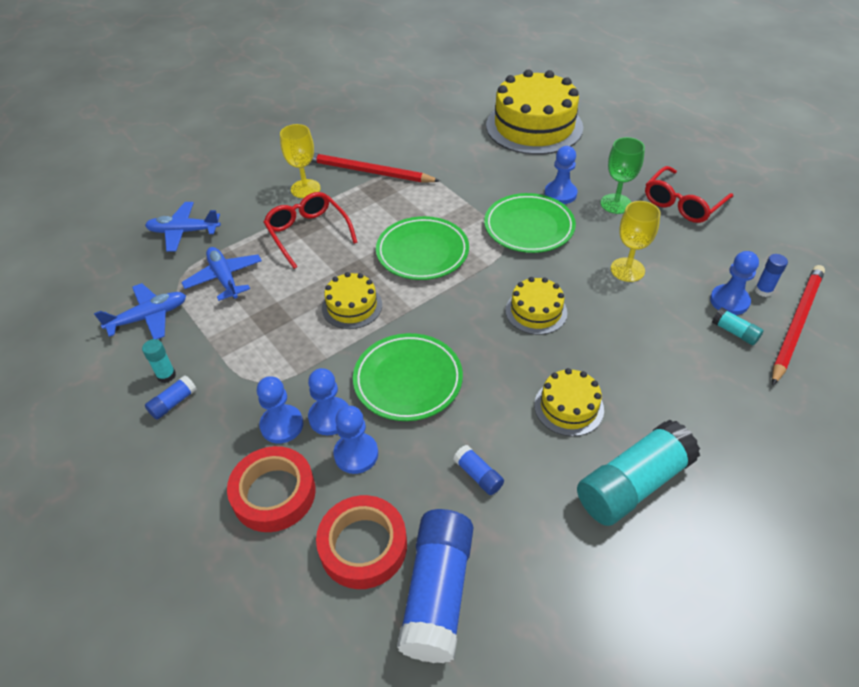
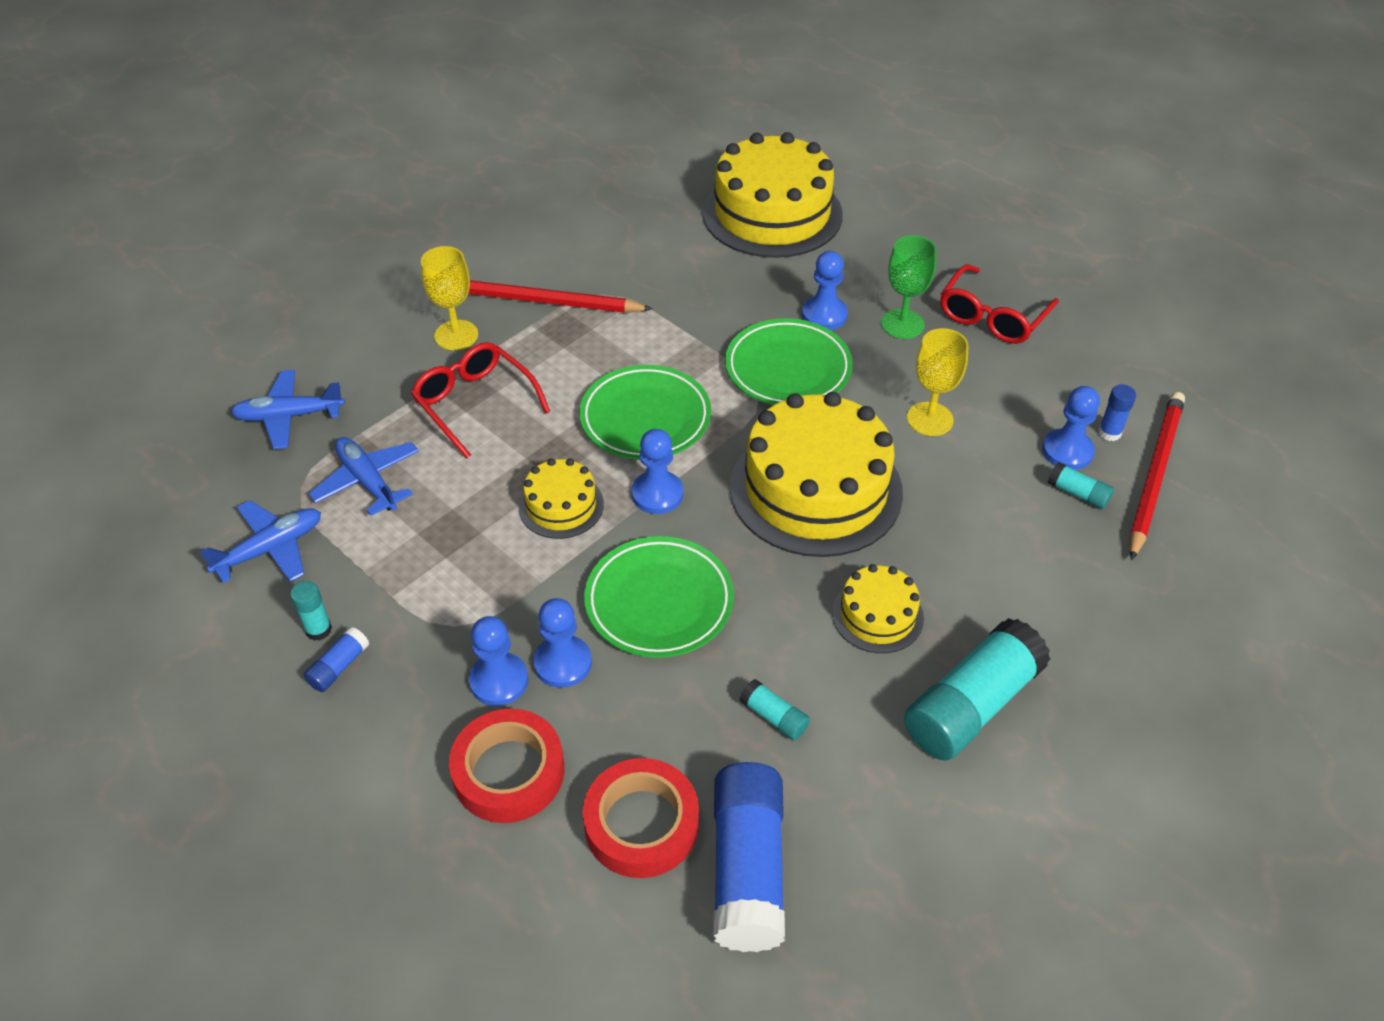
camera: 10 degrees left, 0 degrees up
(356, 454) = (608, 708): blue pawn -> blue pawn (657, 494)
(478, 475) = (774, 717): blue glue stick -> turquoise glue stick
(536, 311) = (816, 489): yellow cake -> yellow cake, size x2.05

